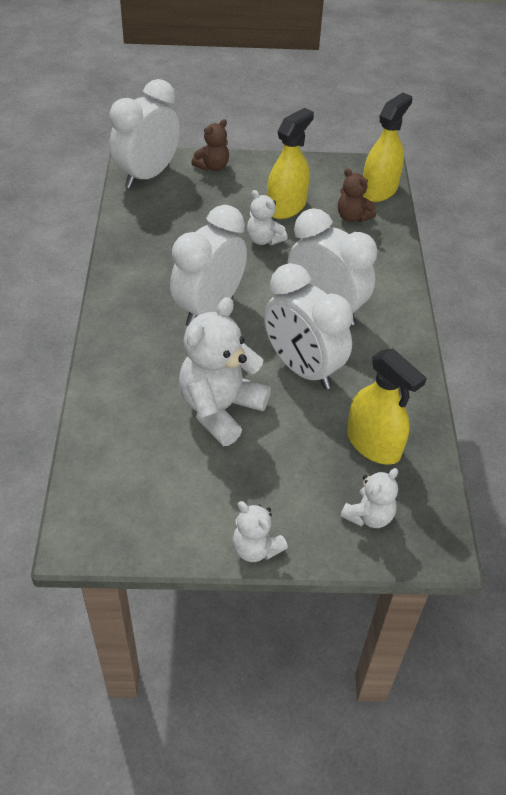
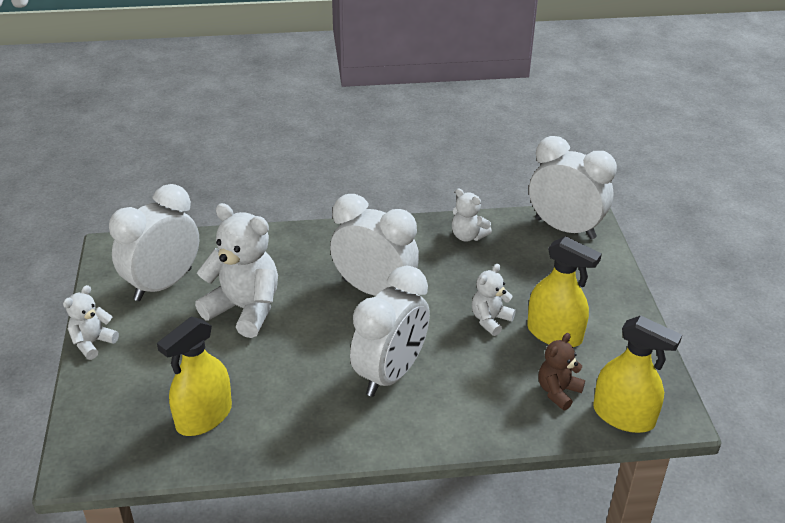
camera: 85 degrees right, 10 degrees down
(212, 166) = (602, 271): brown teddy bear -> none
(302, 368) = (301, 360): white clock -> white clock (163, 284)
(369, 516) = (118, 415): white teddy bear -> white teddy bear (468, 236)

